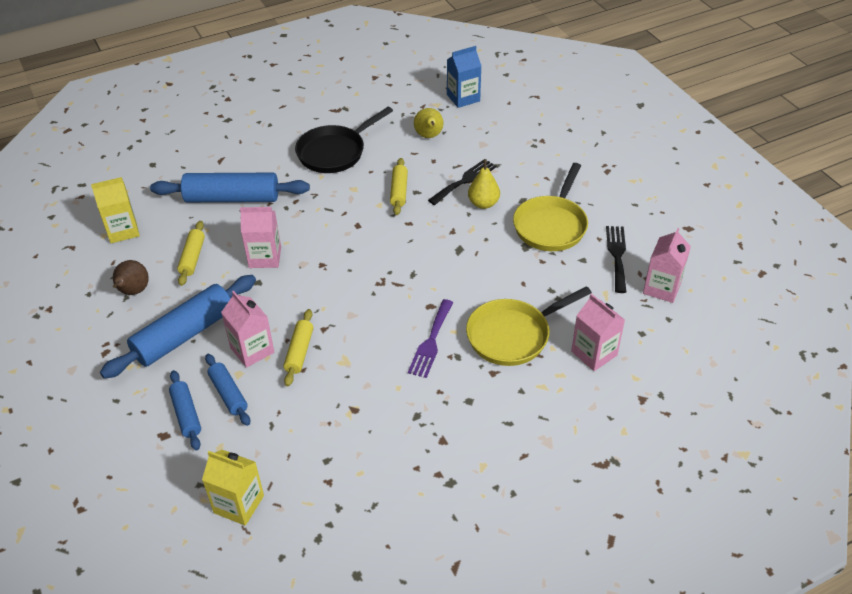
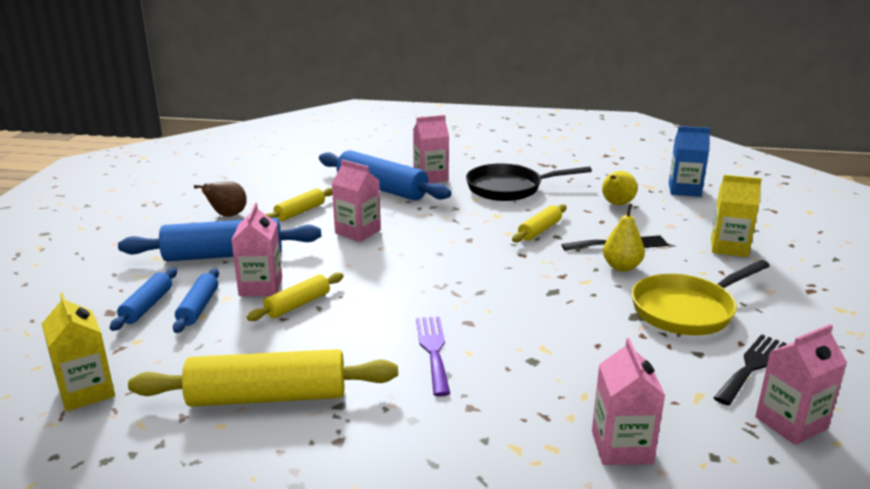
camera: 35 degrees right, 20 degrees down
(123, 230) = (273, 180): yellow carton -> yellow carton (729, 247)
(259, 166) = (431, 177): none -> pink carton
(365, 436) = (267, 397): none -> yellow rolling pin
(431, 341) = (433, 350): purple fork -> purple fork turned 120 degrees clockwise
(513, 335) = (533, 384): yellow pan -> none

